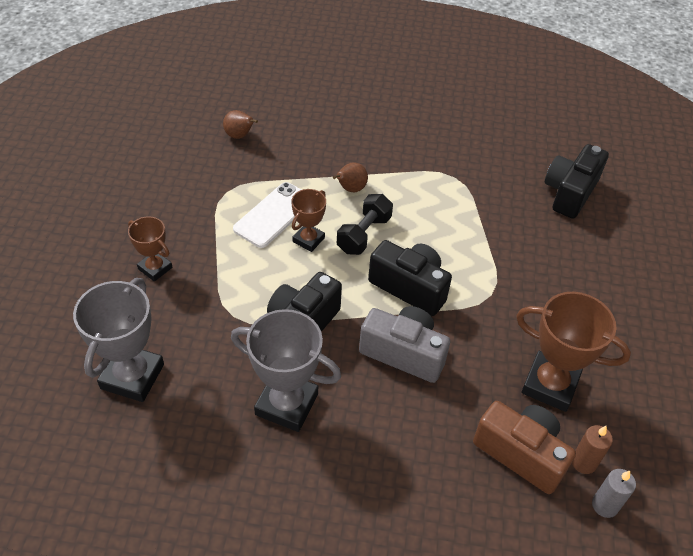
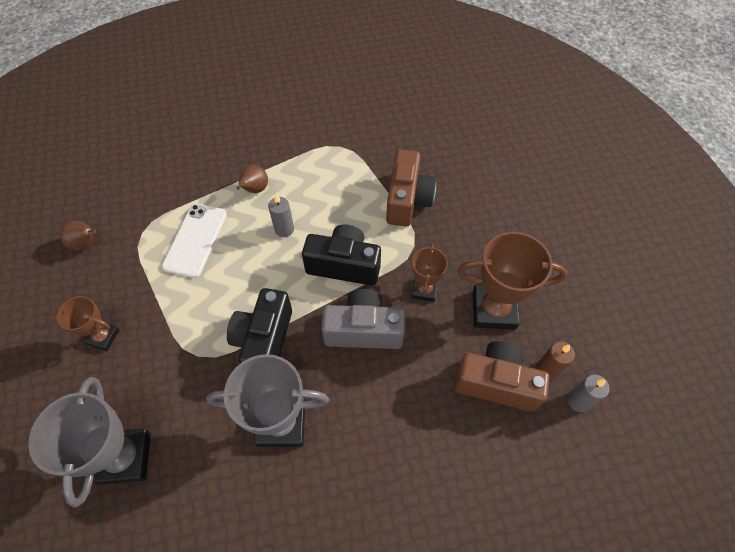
camera: 20 degrees left, 10 degrees up
(239, 136) = (132, 172): brown pear -> brown pear (86, 244)
(308, 240) = (237, 253): brown trophy -> brown trophy (424, 290)
(364, 234) = (284, 229): black dumbbell -> grey candle
(503, 250) = (407, 200): none -> brown camera
(570, 192) = (440, 127): black camera -> none

